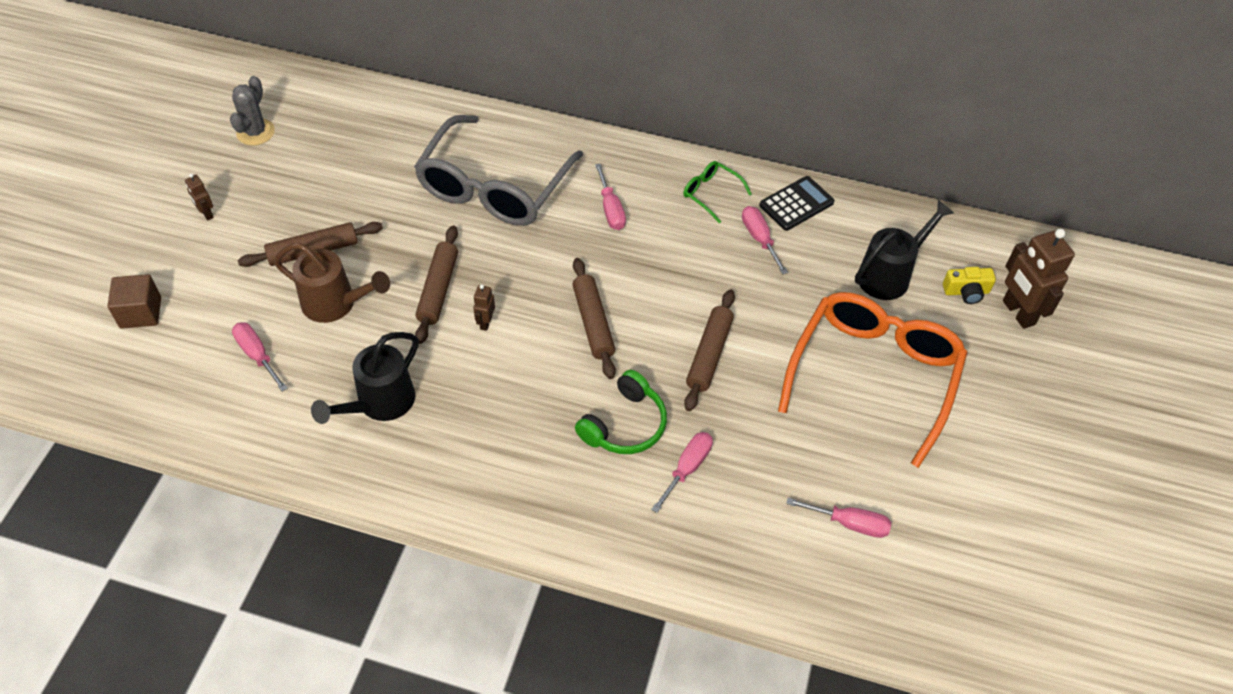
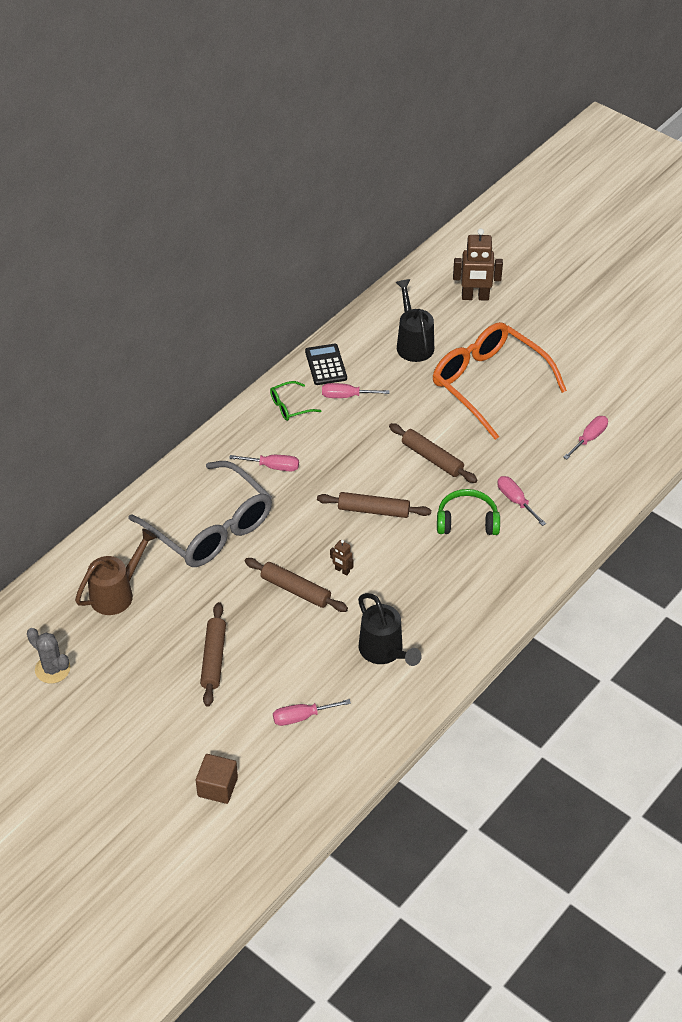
camera: 65 degrees left, 5 degrees down
(206, 214) = (131, 722): brown robot -> none
(336, 304) = (276, 656): brown watering can -> brown watering can (117, 593)
(624, 424) = (467, 521): green headphones -> green headphones turned 60 degrees counterclockwise
(966, 292) = (446, 313): yellow camera -> none

